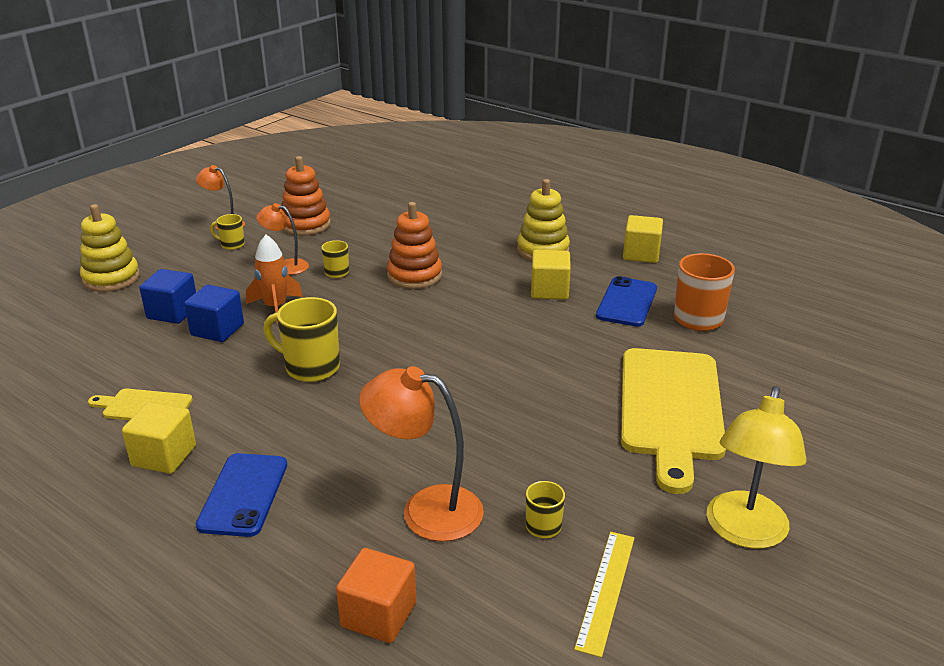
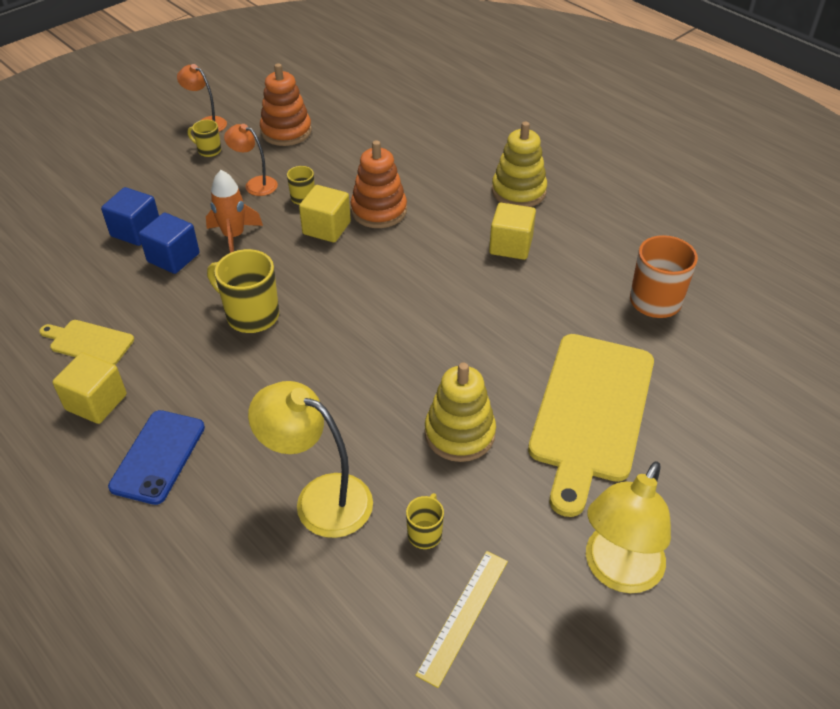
camera: 10 degrees right, 15 degrees up
(111, 278) = (87, 181): yellow stacking toy -> yellow stacking toy (459, 433)
(379, 615) = (249, 608): orange cube -> none
(426, 509) = (320, 498): orange lamp -> yellow lamp
(627, 302) = (586, 270): blue phone -> none
(641, 254) = (621, 207): yellow cube -> yellow cube (326, 228)

